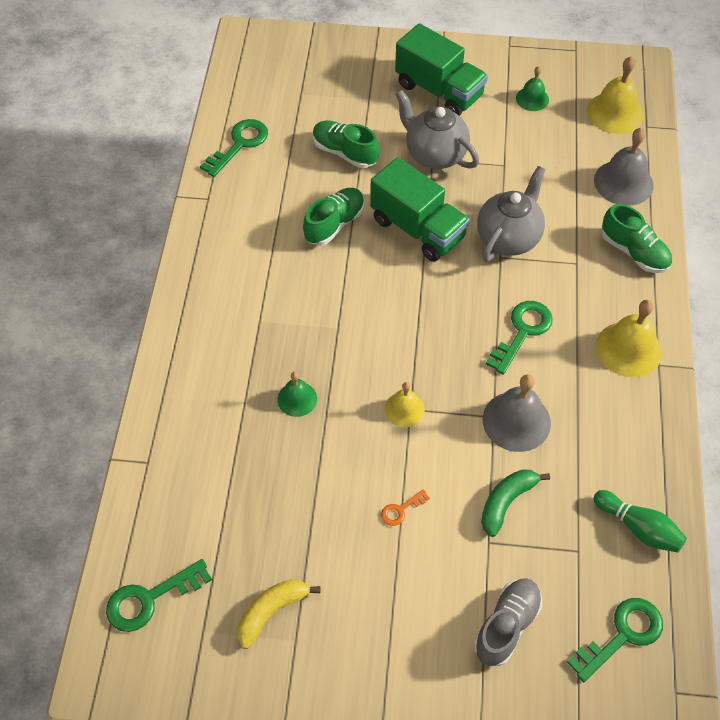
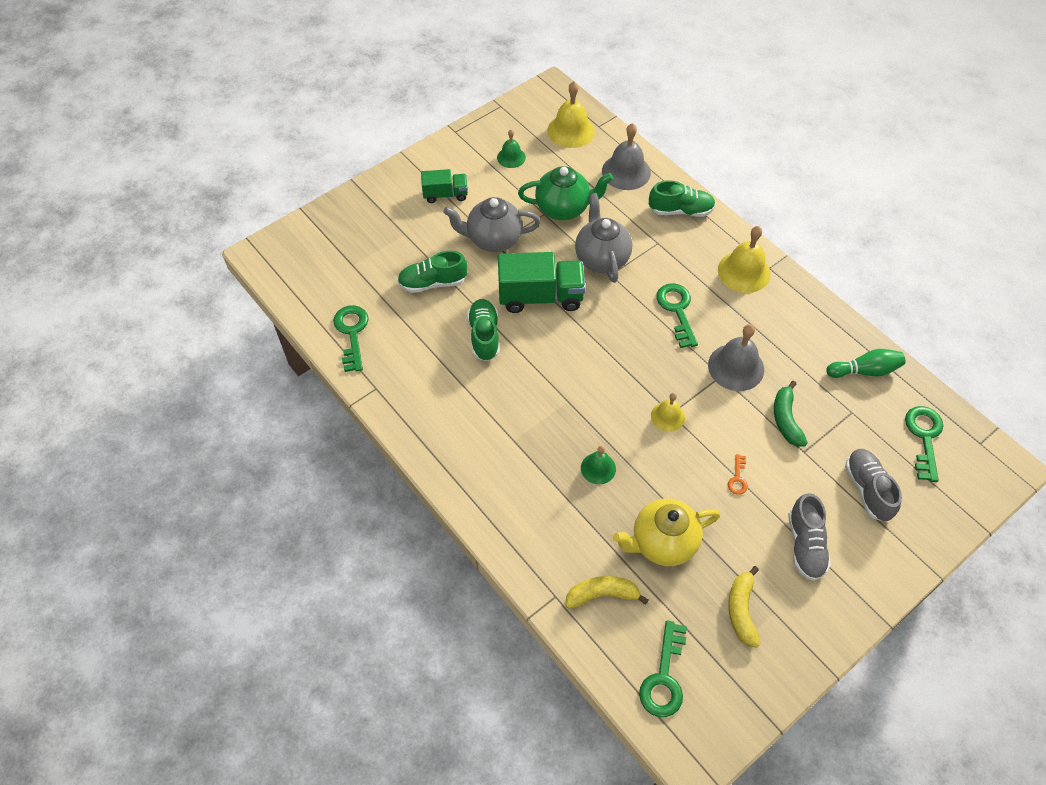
camera: 45 degrees left, 0 degrees up
(182, 494) = (602, 594): none -> yellow banana
(275, 501) = (662, 543): none -> yellow teapot
(390, 615) = (805, 545): none -> grey shoe
(439, 90) = (445, 194): green truck -> green truck, size x0.57
(526, 173) = (563, 208): none -> green teapot

